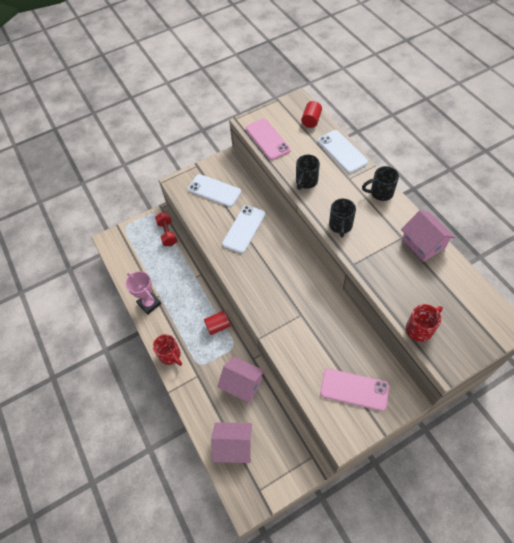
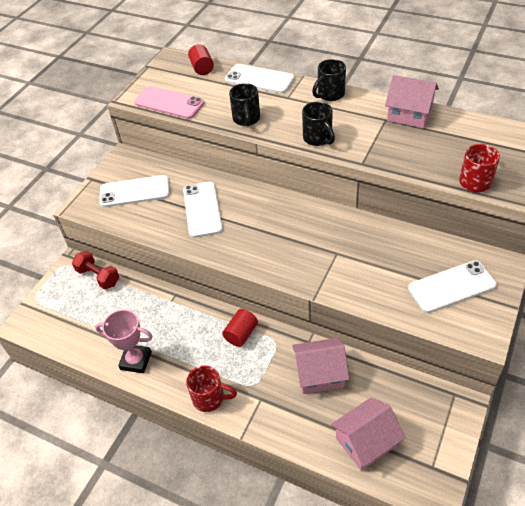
camera: 35 degrees left, 10 degrees down
(354, 389) = (451, 286): pink phone -> white phone

